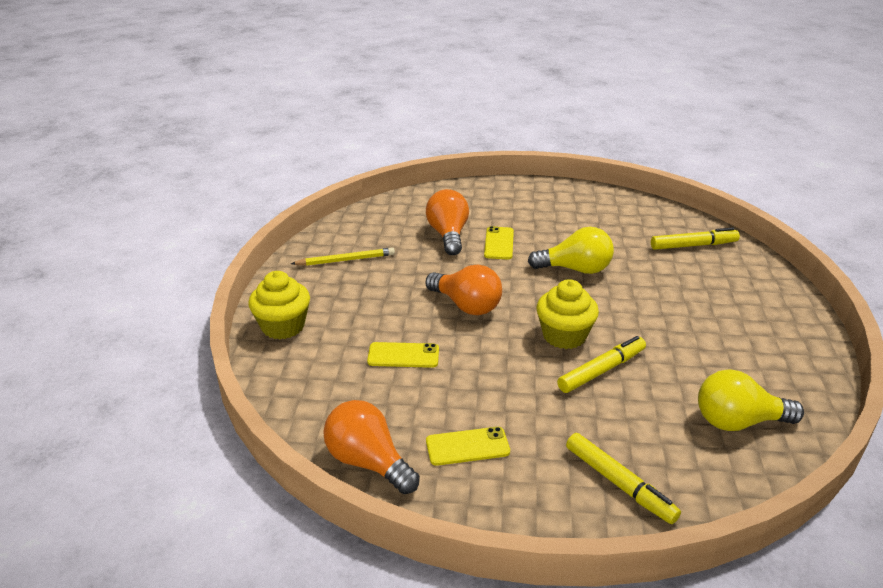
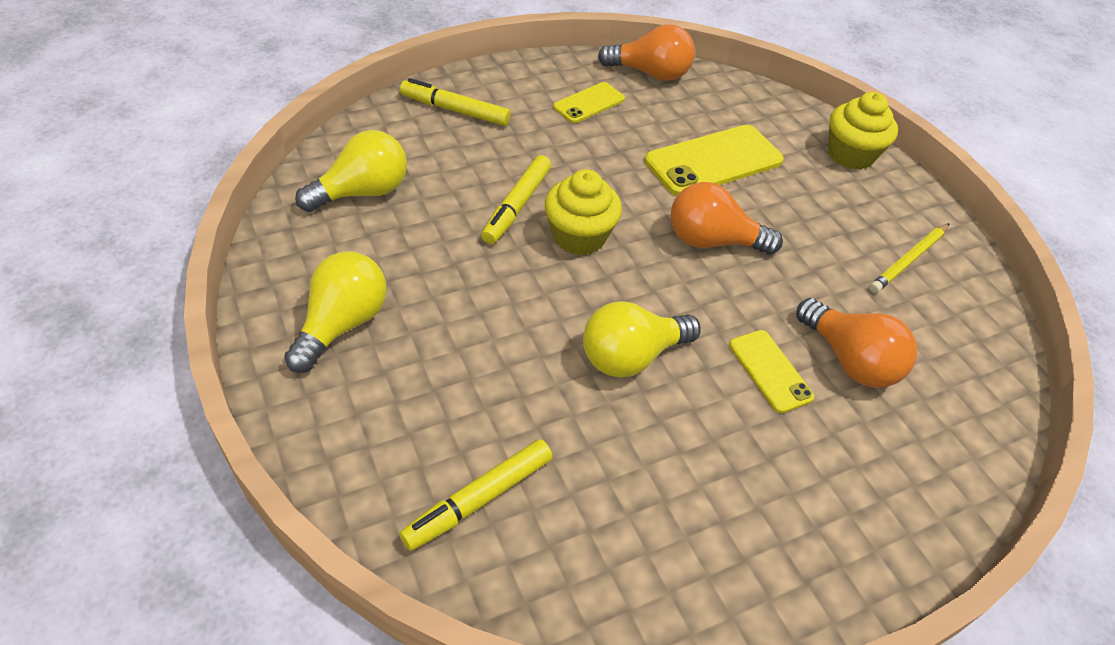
camera: 145 degrees right, 15 degrees up
(403, 355) = (713, 161): yellow phone -> yellow phone, size x1.77
(763, 333) = (342, 324): none -> yellow light bulb

